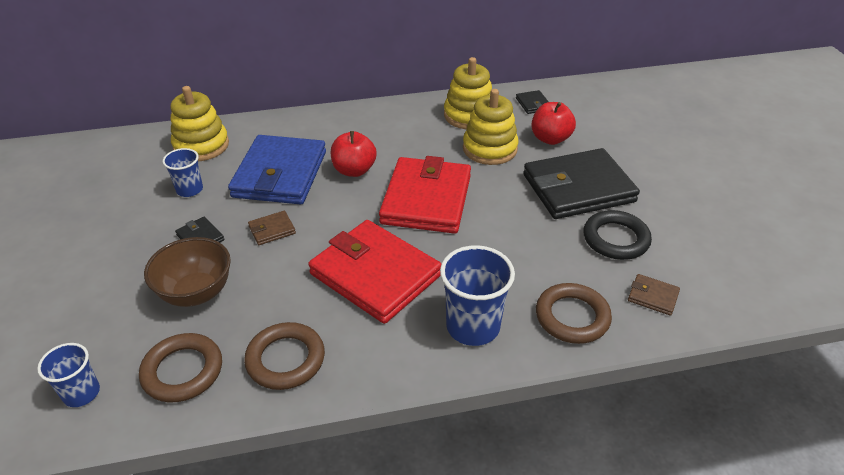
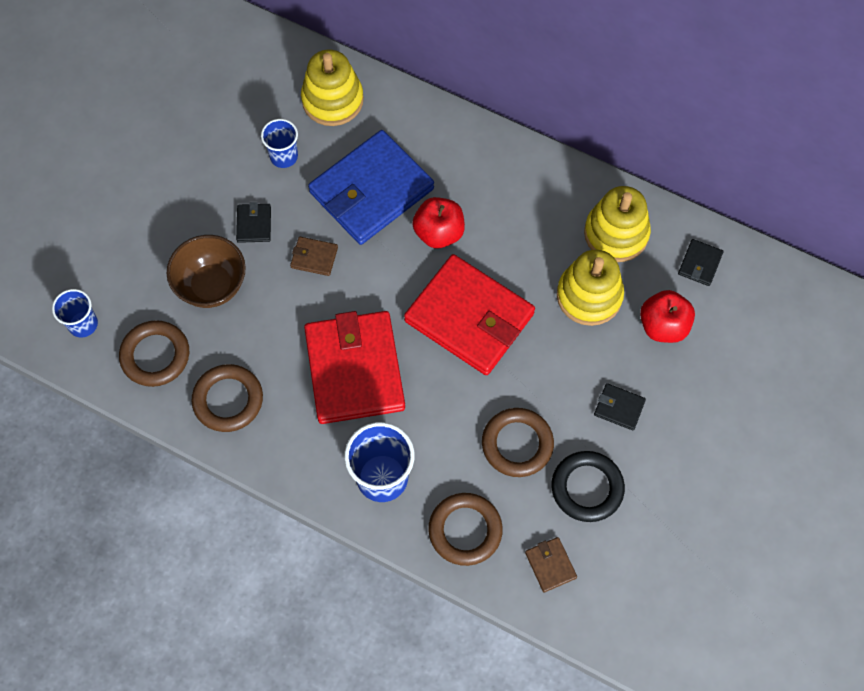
camera: 40 degrees right, 25 degrees up
(426, 199) = (469, 317): red wallet -> red wallet turned 75 degrees clockwise
(542, 245) = (517, 444): none -> brown ring
(578, 188) = (619, 408): black wallet -> black wallet, size x0.40

